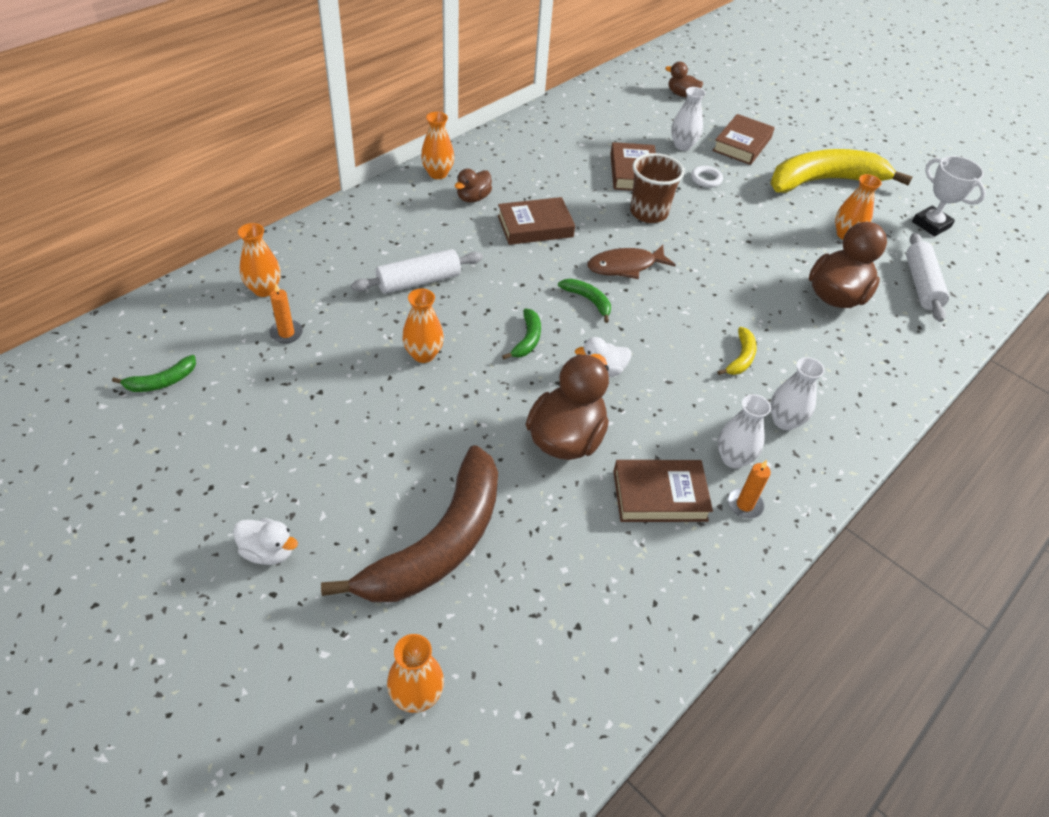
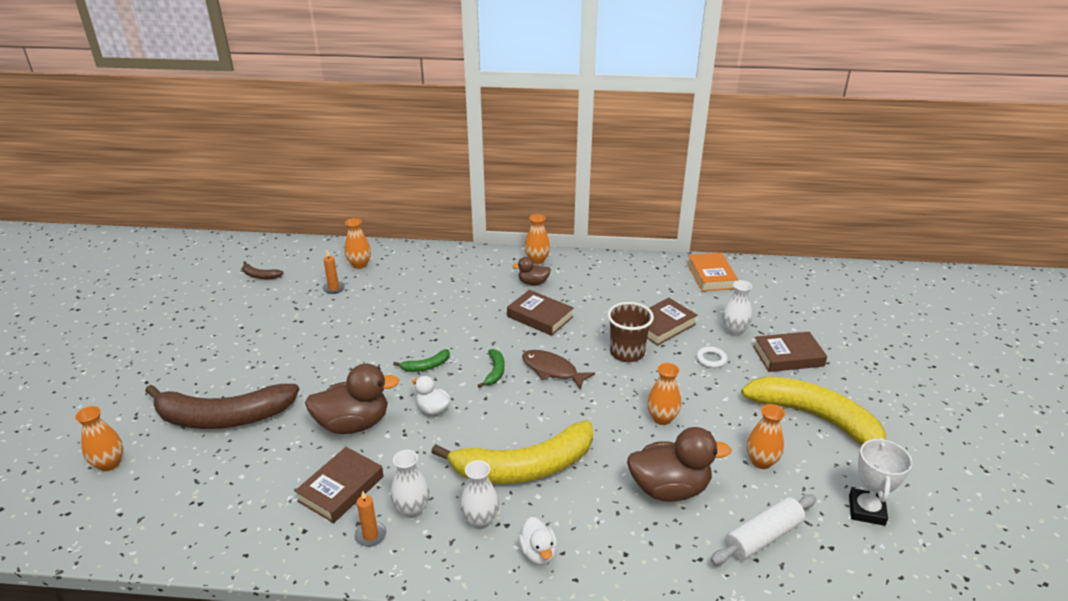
camera: 55 degrees right, 15 degrees down
(162, 382) = (260, 276): green banana -> brown banana
(268, 551) = (173, 366): white duck -> white duck (538, 553)
(419, 281) = (429, 304): white rolling pin -> none
(423, 354) = (368, 337): orange vase -> orange vase (662, 418)
(595, 106) = (711, 276): none -> orange book
(659, 495) = (341, 489): brown book -> brown book turned 75 degrees clockwise
(681, 94) = (799, 301): brown duck -> none
(741, 358) = (524, 467): yellow banana -> yellow banana, size x2.46

